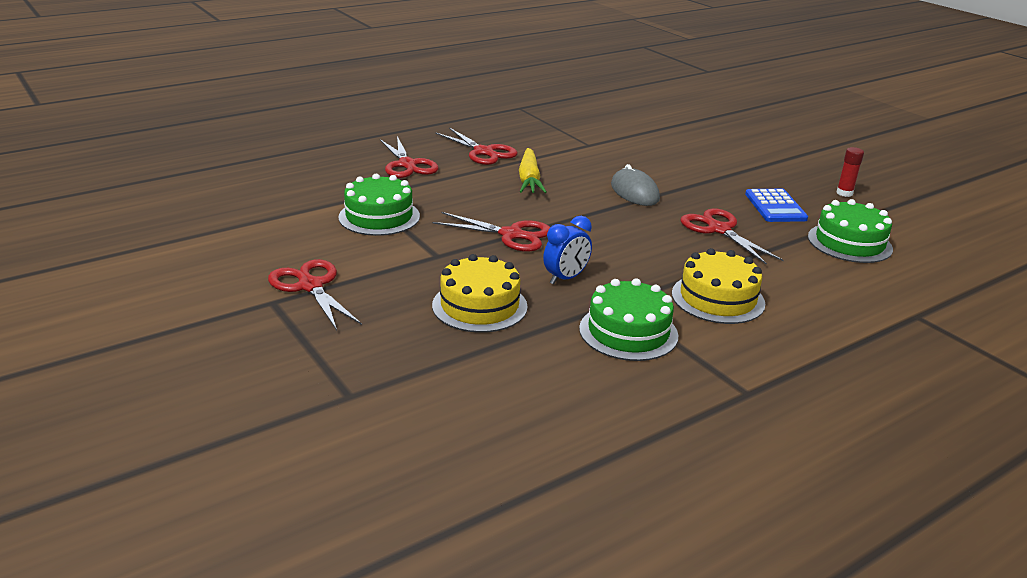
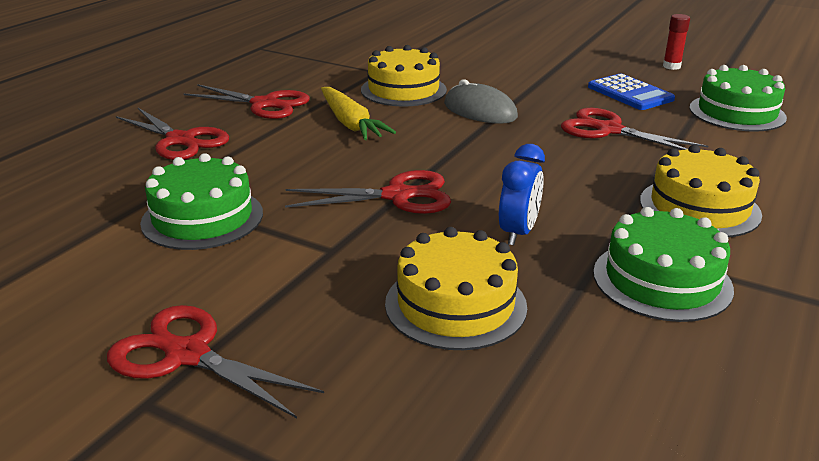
camera: 25 degrees left, 0 degrees up
(593, 163) = (403, 90): none -> yellow cake

